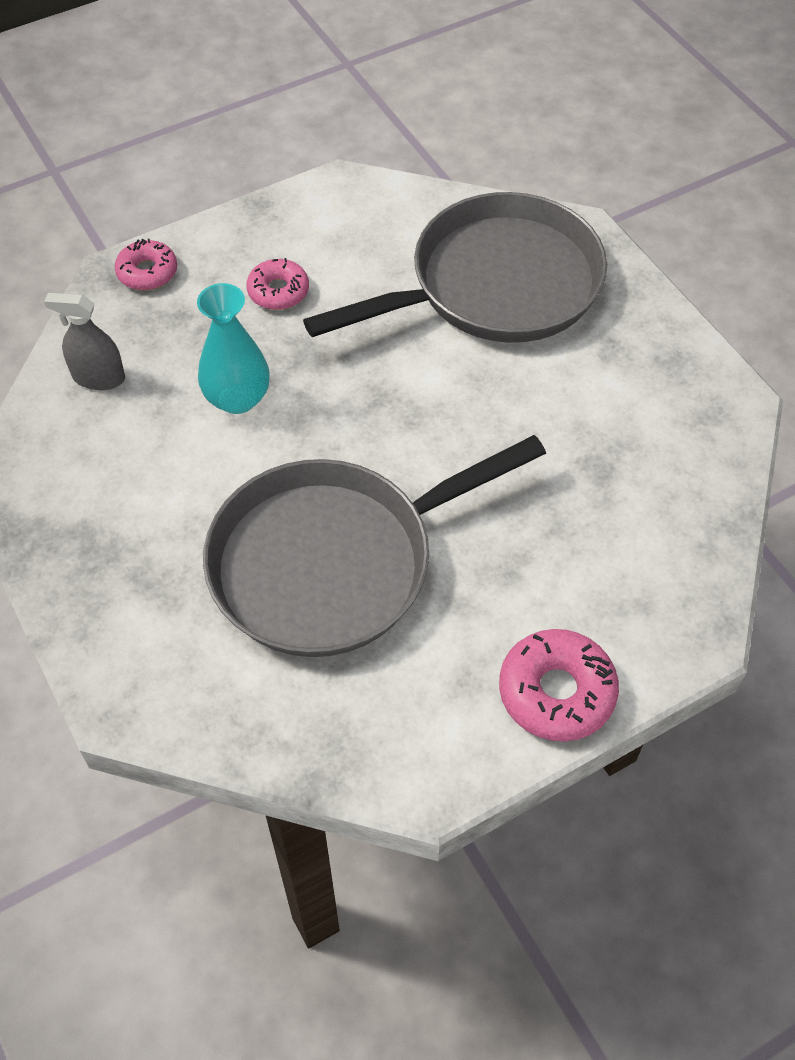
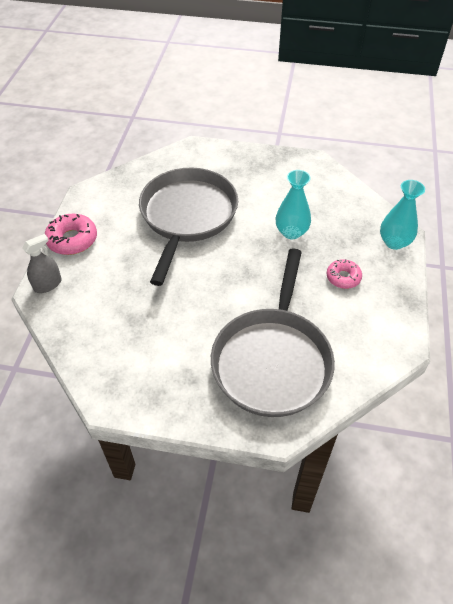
camera: 130 degrees right, 5 degrees down
(98, 377) = (341, 201): grey spray bottle -> grey spray bottle (47, 284)
(147, 272) = (394, 242): pink donut -> turquoise vase

